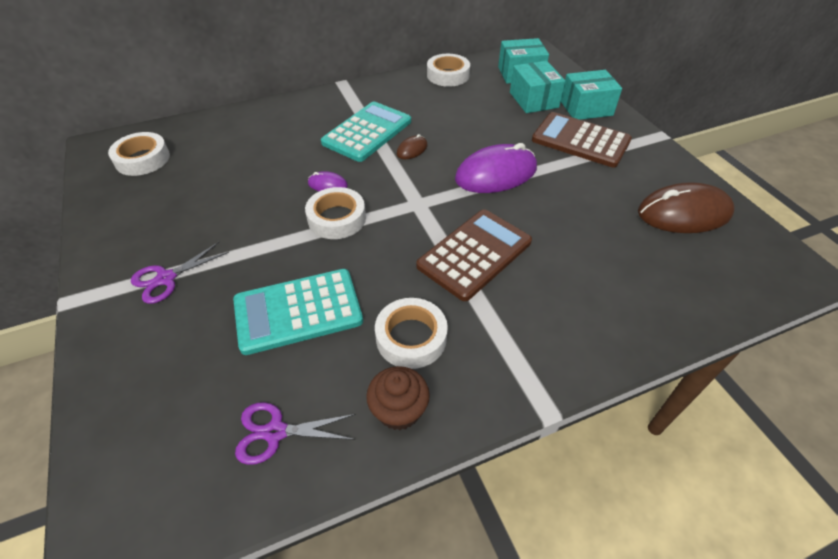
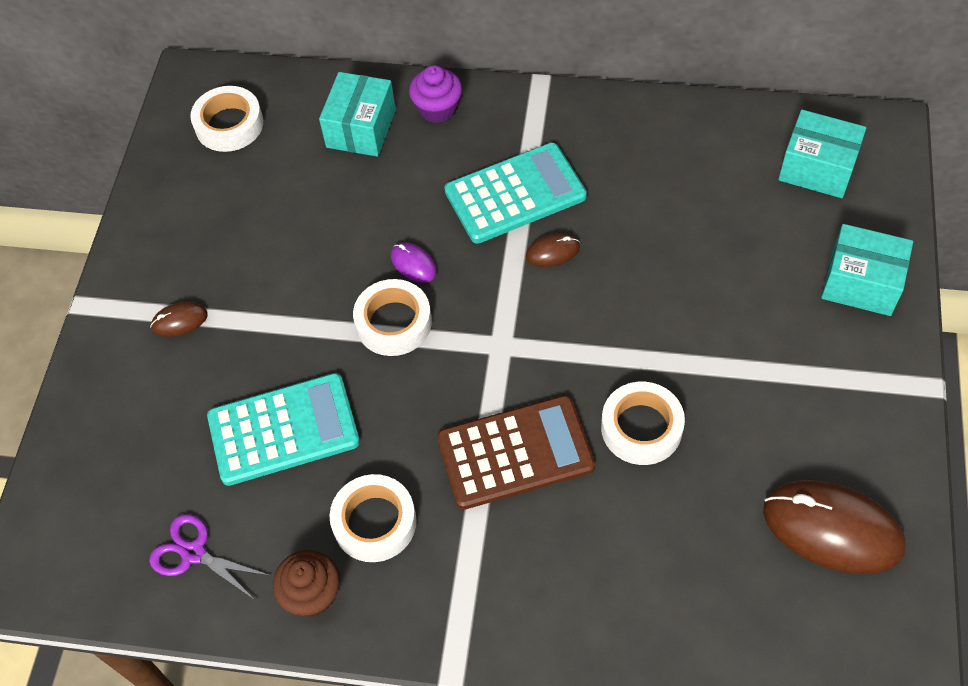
camera: 35 degrees right, 10 degrees up
(166, 278) = (179, 321): purple scissors -> brown mouse
(288, 111) = (437, 109): none -> purple cupcake
(298, 311) = (283, 430): turquoise calculator -> turquoise calculator turned 150 degrees clockwise
(448, 75) = (702, 126): white tape -> white tape (641, 428)
(496, 174) = (632, 344): purple mouse -> none
(533, 100) = (793, 232): turquoise box -> turquoise box (361, 128)
(580, 140) = (798, 341): brown calculator -> none

